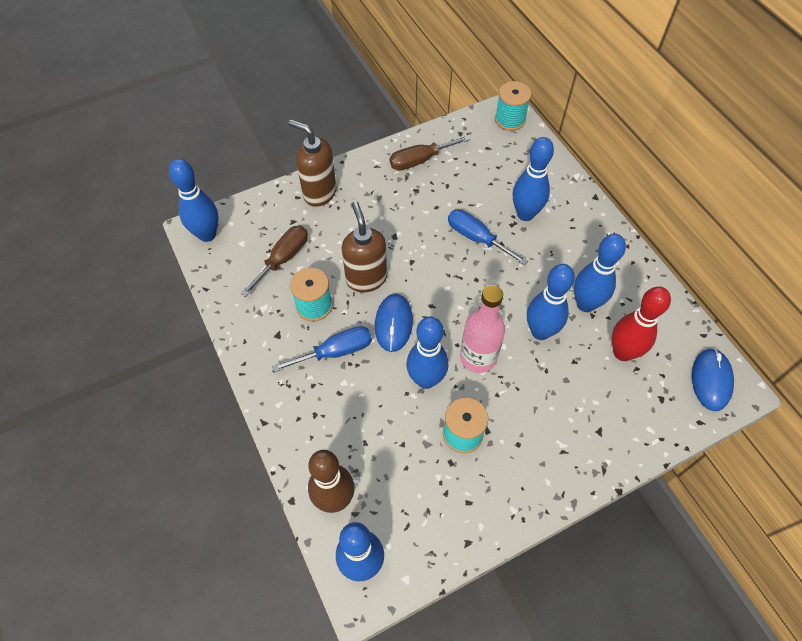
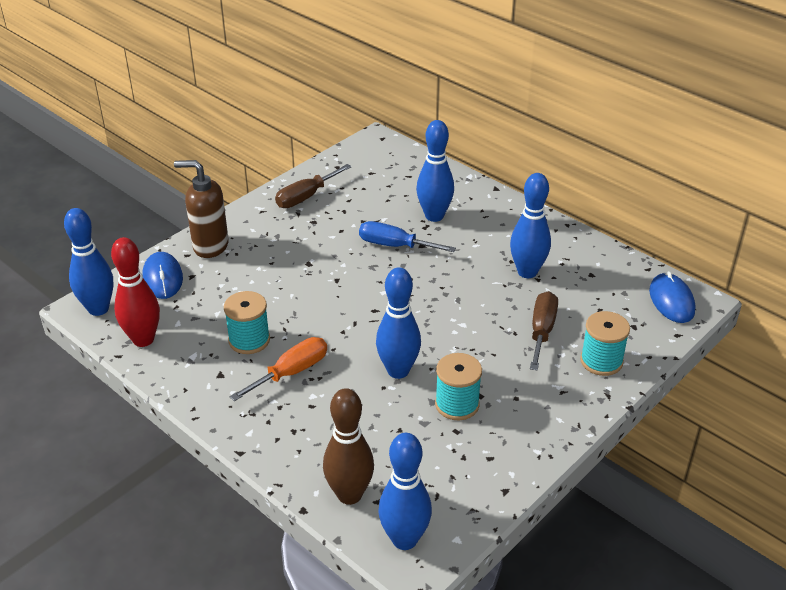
camera: 20 degrees left, 20 degrees down
(283, 259) = (196, 309): brown screwdriver -> brown screwdriver (542, 331)
(335, 352) = (291, 372): blue screwdriver -> orange screwdriver
(366, 278) = (295, 304): brown soap dispenser -> none
(393, 323) = (342, 334): blue mouse -> blue mouse (162, 278)
(478, 357) = (442, 339): pink bottle -> none
(510, 120) = (382, 146): turquoise spool -> turquoise spool (601, 361)
(540, 332) = (494, 304): blue bowling pin -> none
(622, 352) = (580, 300): red bowling pin -> red bowling pin (143, 339)

